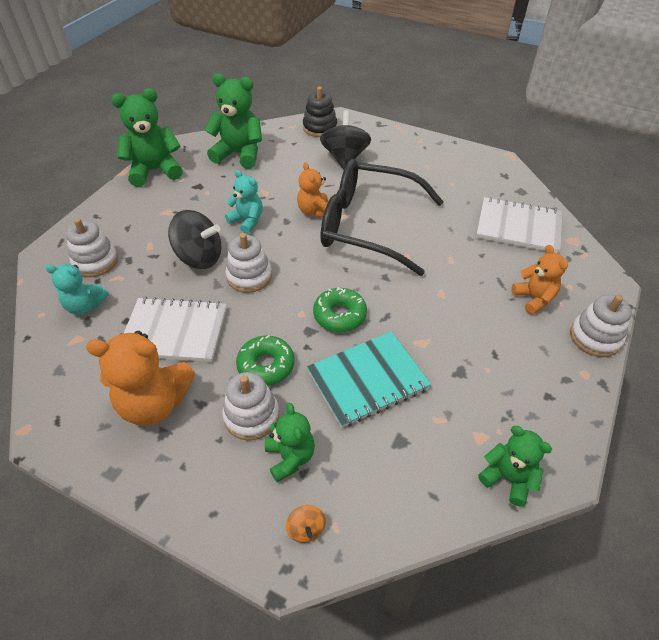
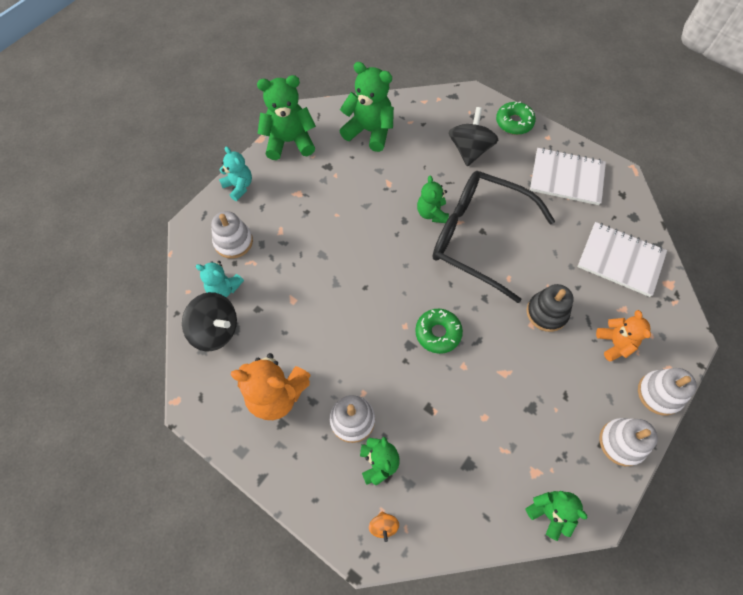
camera: 10 degrees right, 15 degrees up
(175, 331) = (296, 327): white notebook -> white notebook (566, 178)
(199, 257) = (323, 251): black spinning top -> black spinning top (216, 330)
(247, 221) = (369, 215): turquoise teddy bear -> turquoise teddy bear (239, 186)
(249, 276) = (364, 279): white stacking toy -> white stacking toy (622, 442)
(266, 365) = (369, 374): green donut -> green donut (514, 122)
(315, 212) = (432, 213): orange teddy bear -> green teddy bear
(320, 128) = (451, 107): black stacking toy -> black stacking toy (546, 313)
(368, 380) = (451, 403): turquoise notebook -> none

